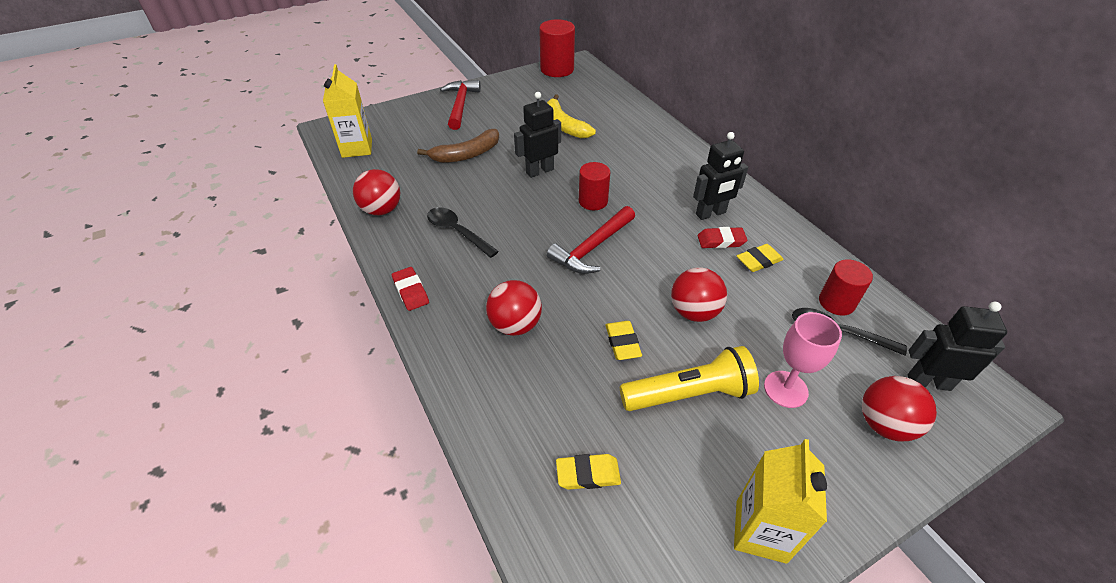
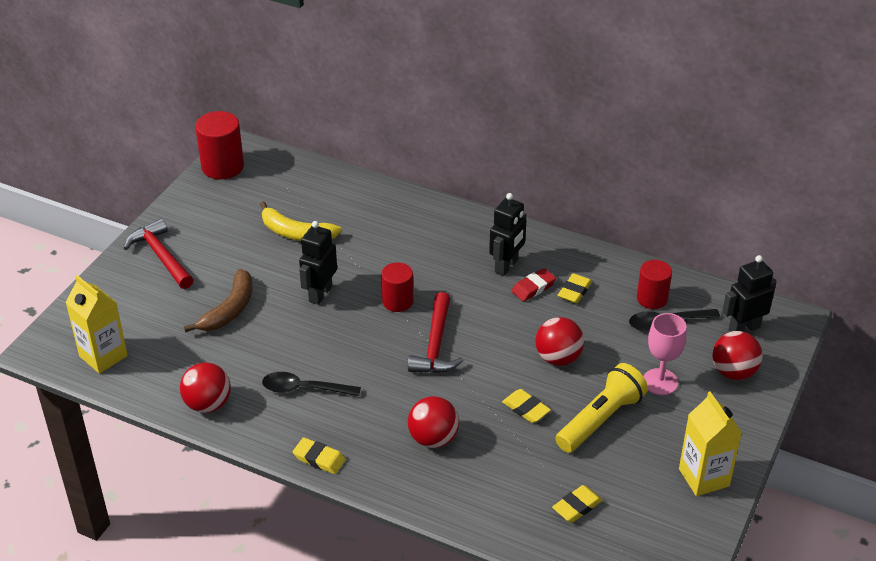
camera: 35 degrees left, 5 degrees down
(411, 291) = (319, 459): red eraser -> yellow eraser

